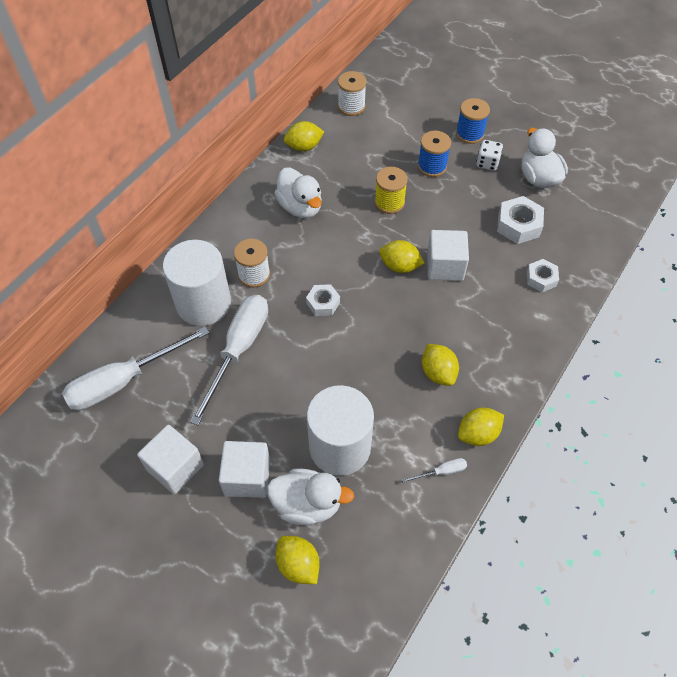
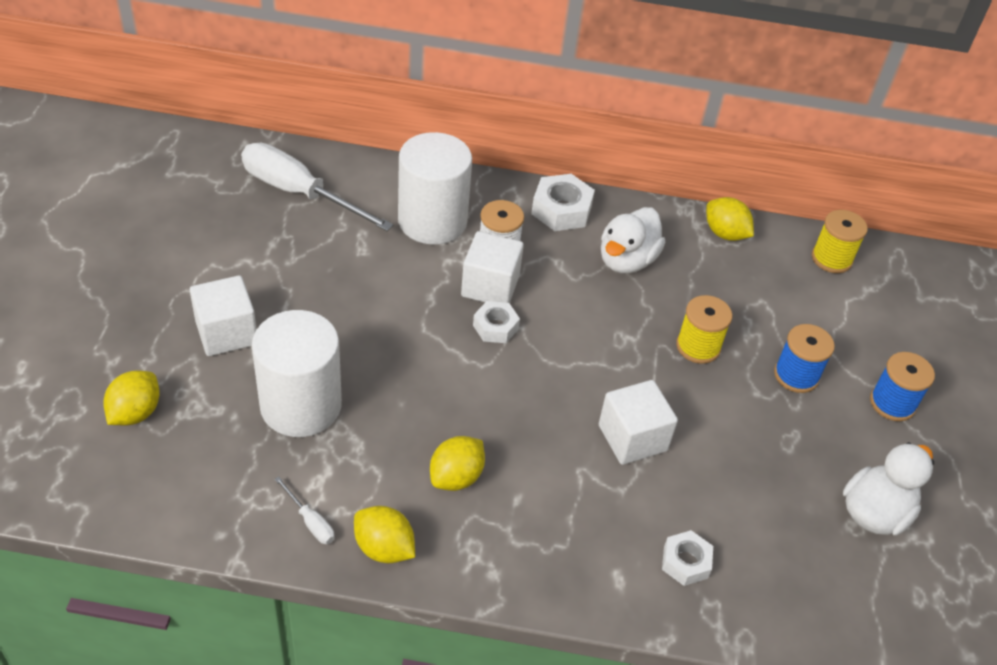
camera: 60 degrees right, 10 degrees down
(175, 467) = (214, 269): white cube -> white cube (490, 286)
(238, 350) = (386, 271): white screwdriver -> none
(307, 504) = (213, 398): white duck -> none
(351, 106) = (831, 259): white spool -> yellow spool
(400, 266) = (600, 388): yellow lemon -> none
(487, 163) = (853, 439): white dice -> none
(518, 225) = (765, 508): white nut -> white nut (561, 210)

